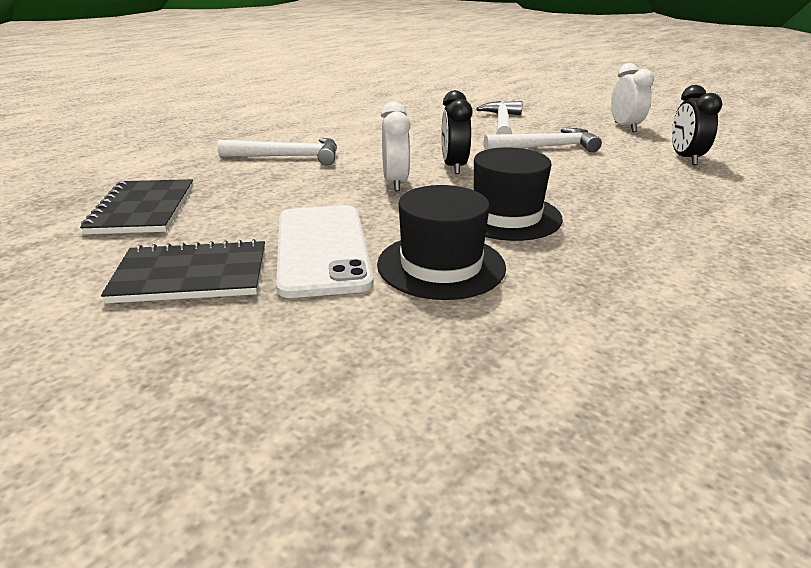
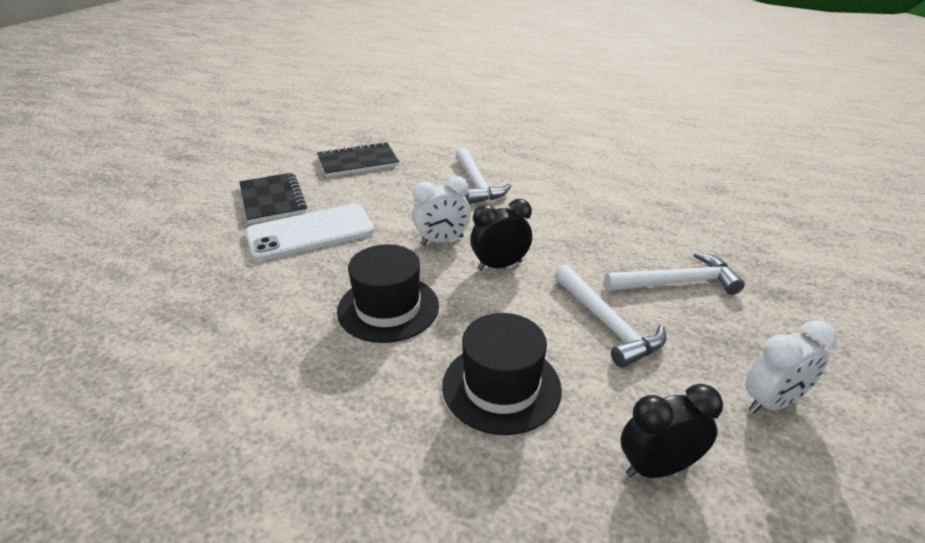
camera: 75 degrees right, 5 degrees up
(441, 265) = (290, 284): black hat -> black hat (501, 386)

